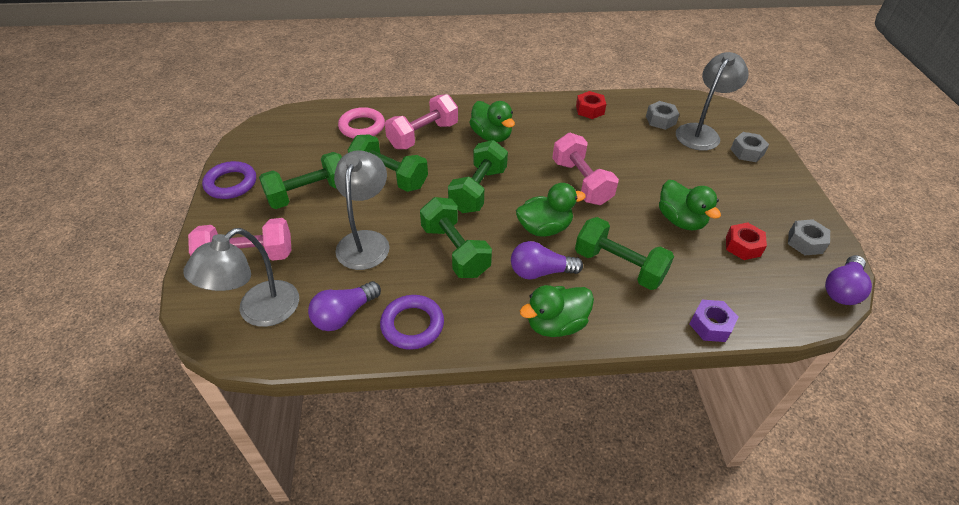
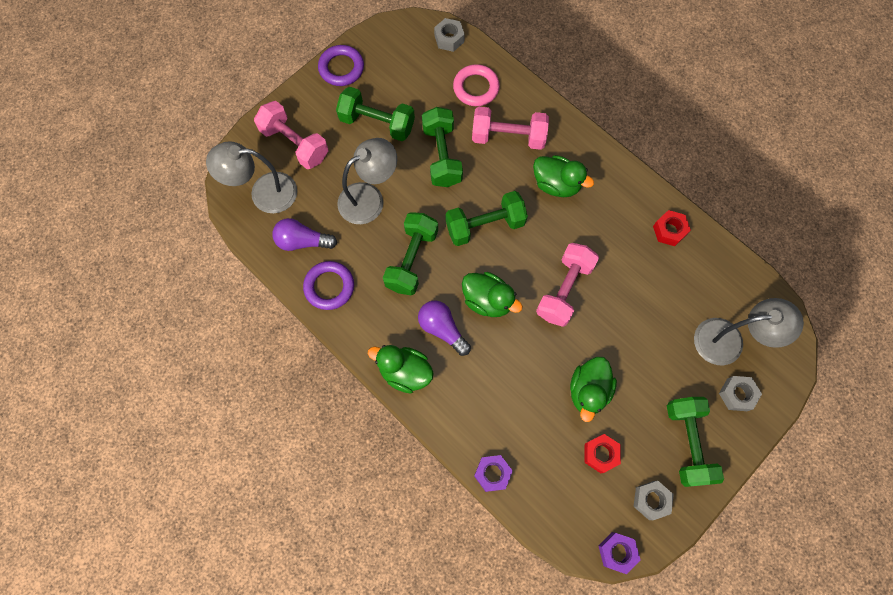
camera: 50 degrees right, 25 degrees up
(491, 136) = (556, 184): green duck -> green duck turned 75 degrees counterclockwise
(619, 266) = (495, 377): green dumbbell -> green dumbbell (687, 443)
(660, 120) = (713, 296): grey nut -> grey nut (449, 39)
(842, 289) = (617, 552): purple light bulb -> purple nut

